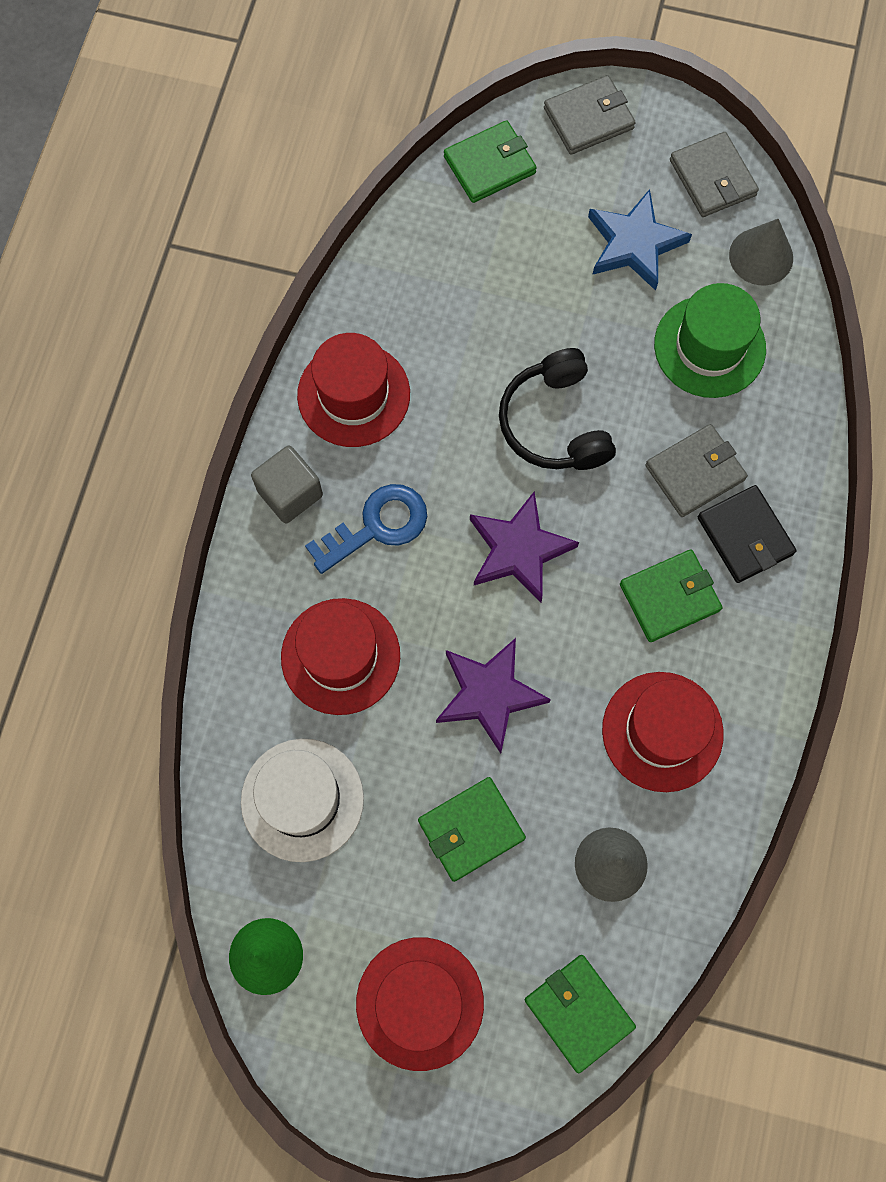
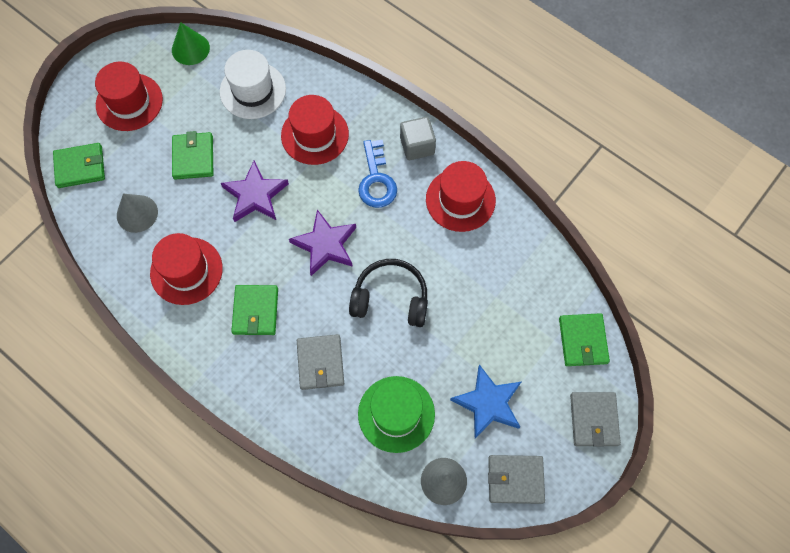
camera: 115 degrees right, 5 degrees down
(745, 536) = (268, 371): black wallet -> none

